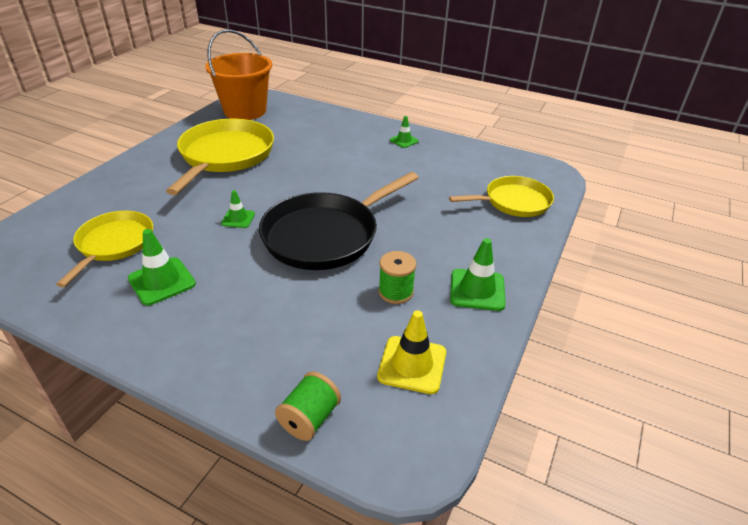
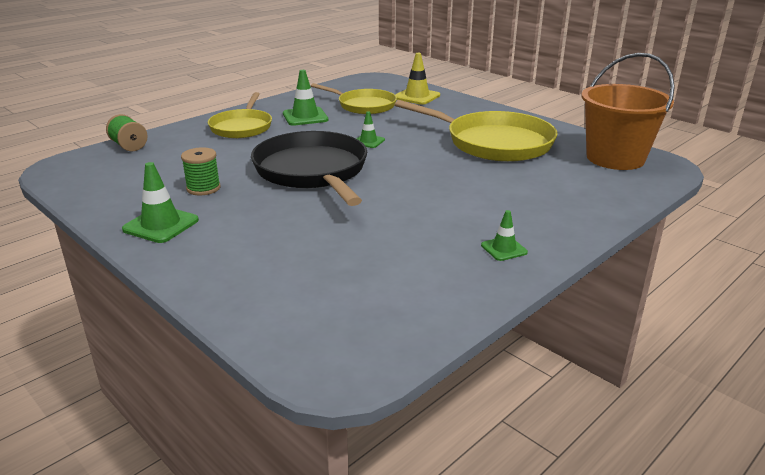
camera: 110 degrees right, 10 degrees down
(412, 364) = (123, 180): yellow traffic cone -> yellow traffic cone (417, 96)
(514, 202) = (283, 296): yellow pan -> yellow pan (242, 127)

